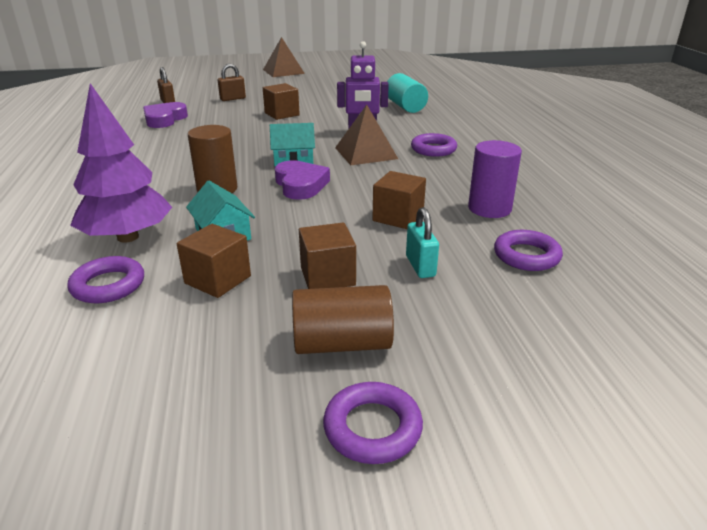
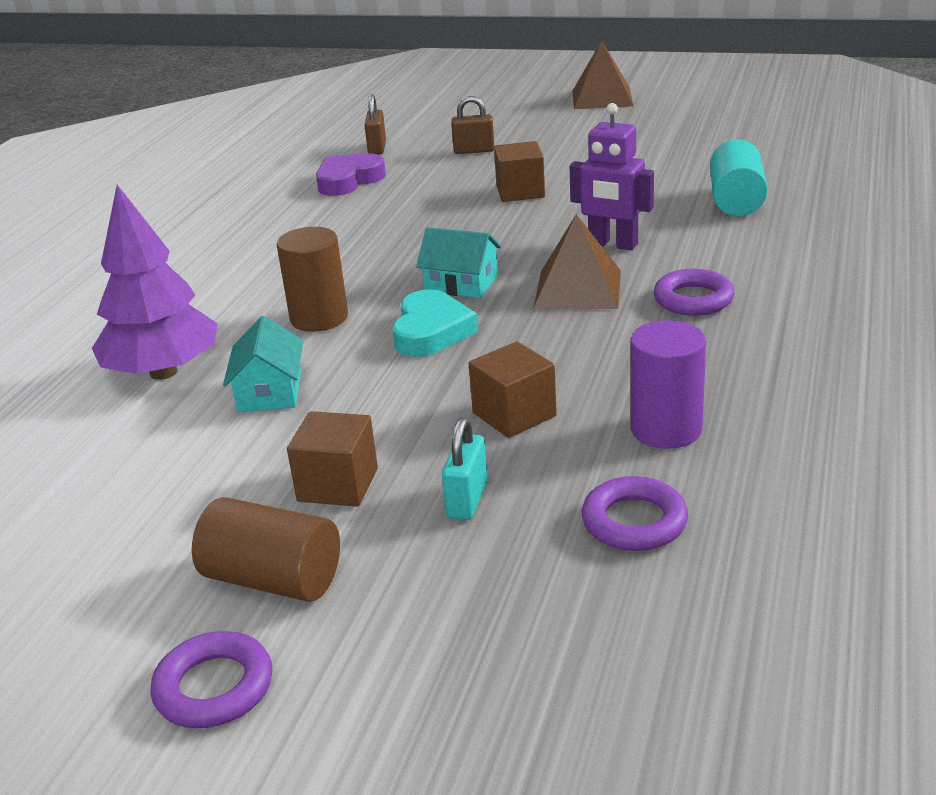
camera: 30 degrees right, 0 degrees up
(108, 285) = (98, 435): purple ring -> none
(218, 279) = (212, 457): brown cube -> none
(300, 185) = (431, 331): purple heart -> turquoise heart

